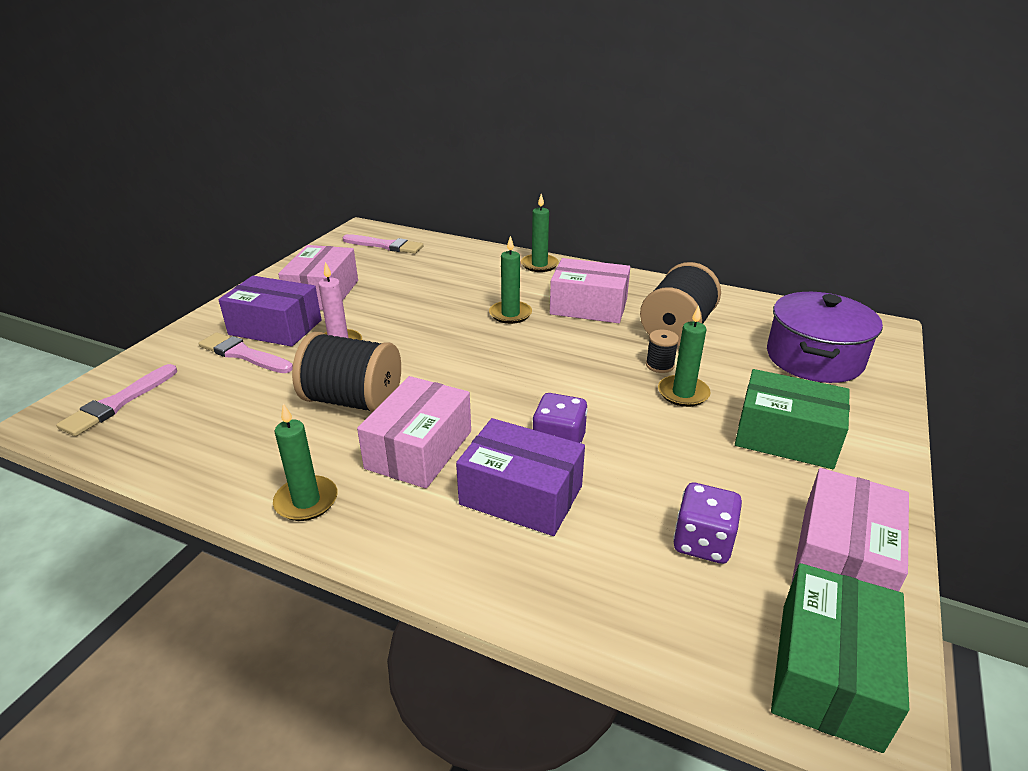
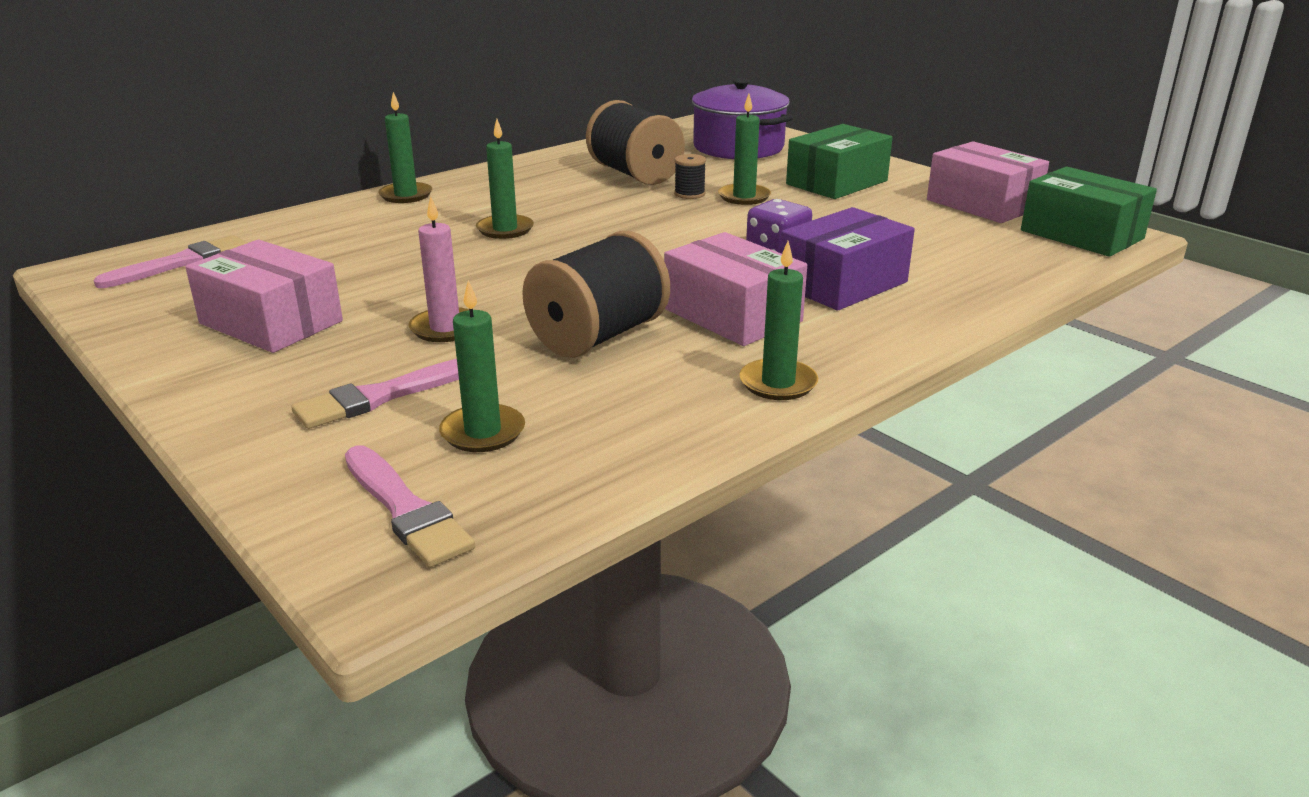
camera: 65 degrees left, 5 degrees down
(206, 399) = (483, 432): none -> green candle
(275, 327) = (329, 366): purple box -> none
(588, 307) = (541, 195): pink box -> none
(702, 542) = (943, 236): purple dice -> none

